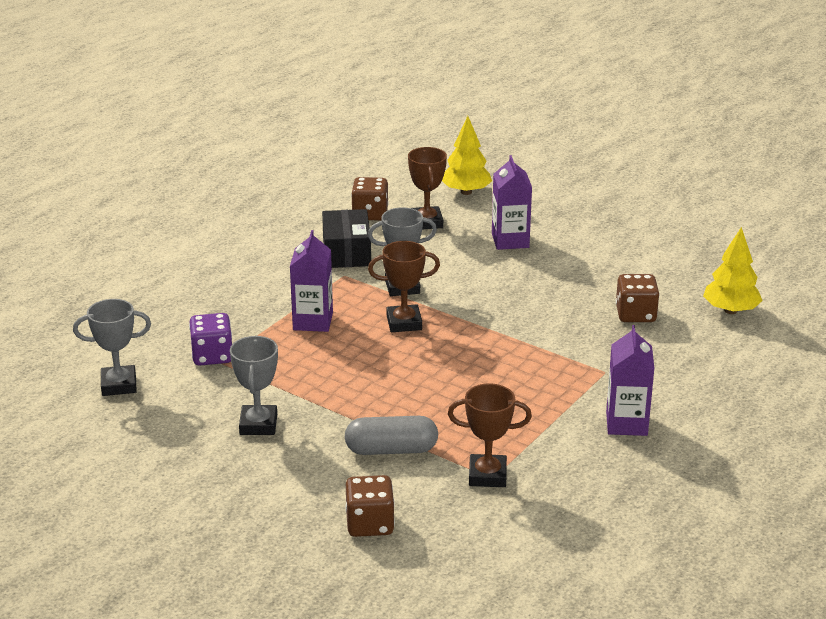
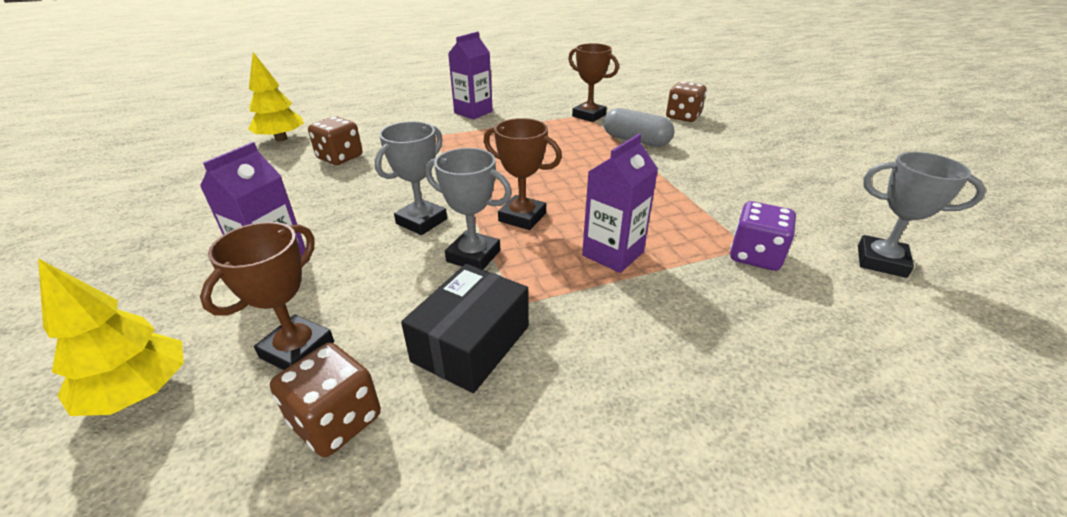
camera: 145 degrees left, 5 degrees up
(258, 424) = (731, 182): grey trophy -> grey trophy (421, 221)

